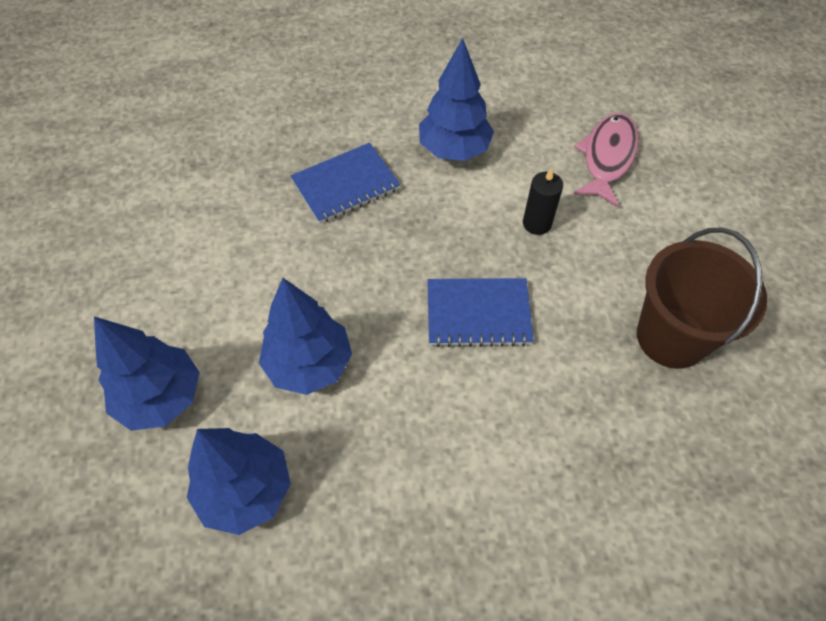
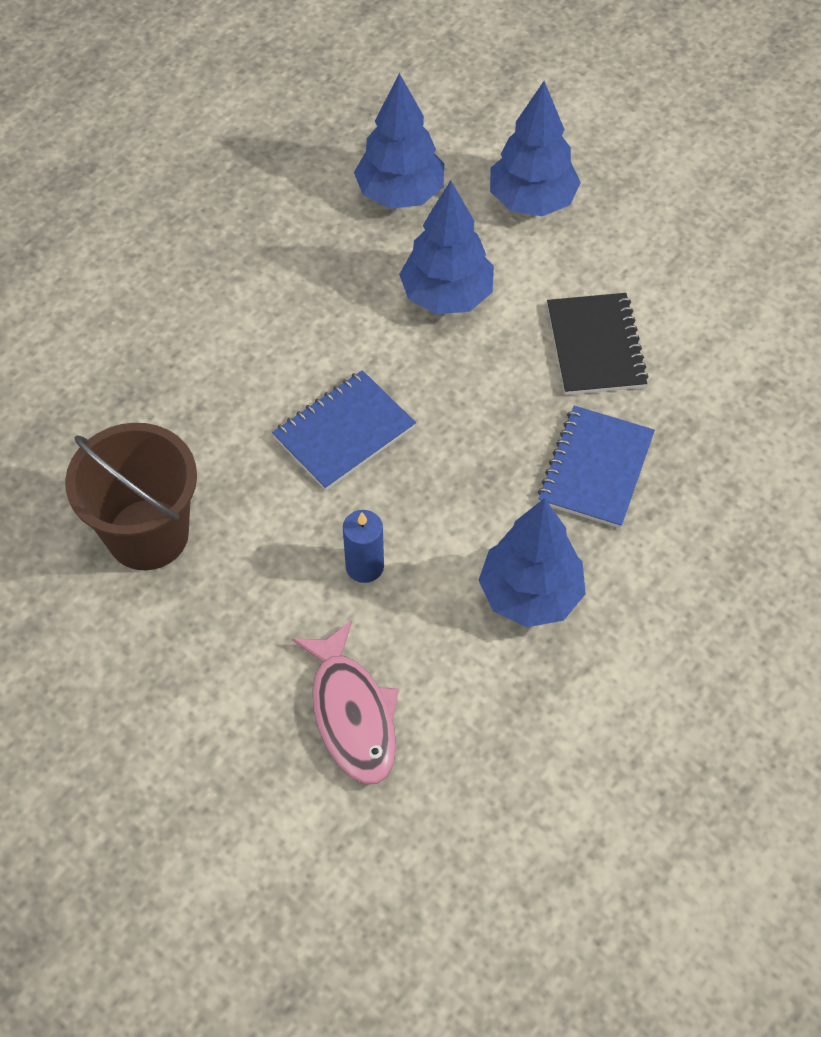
camera: 140 degrees right, 0 degrees up
(257, 254) = (596, 346): none -> black notebook
(537, 223) = (364, 566): black candle -> blue candle

